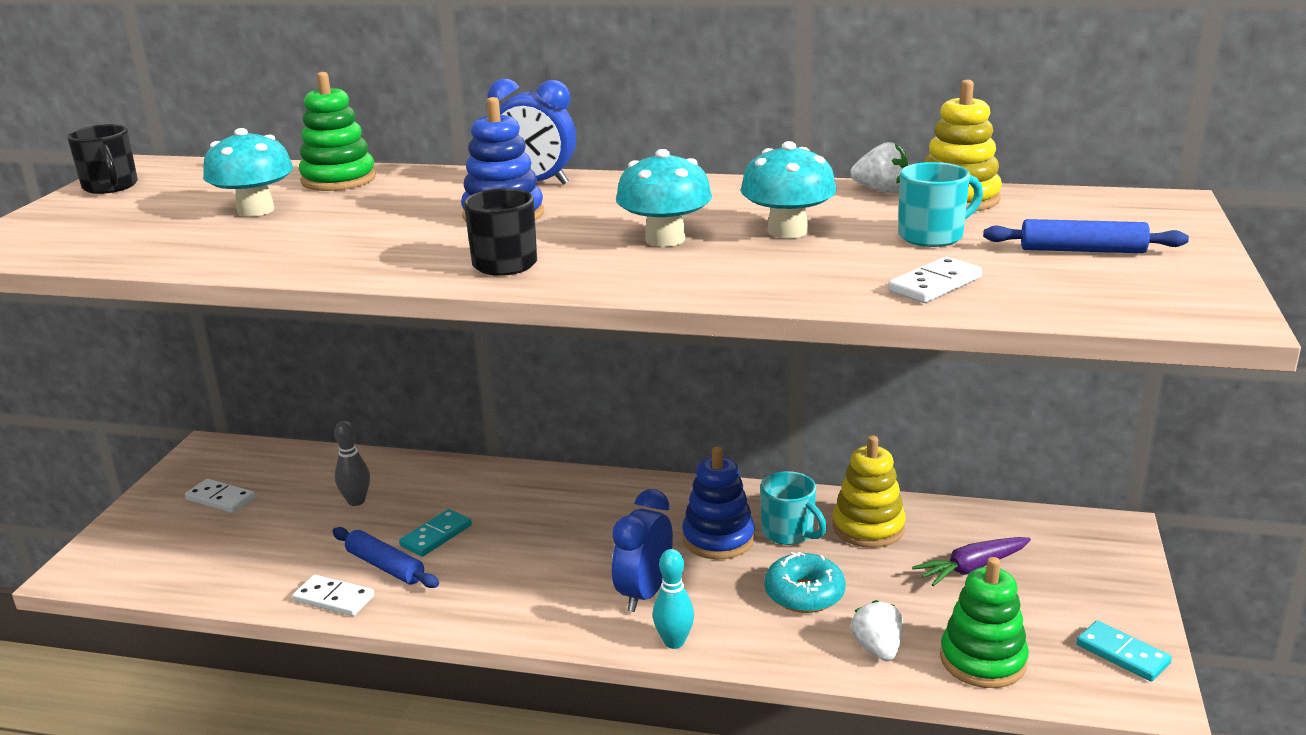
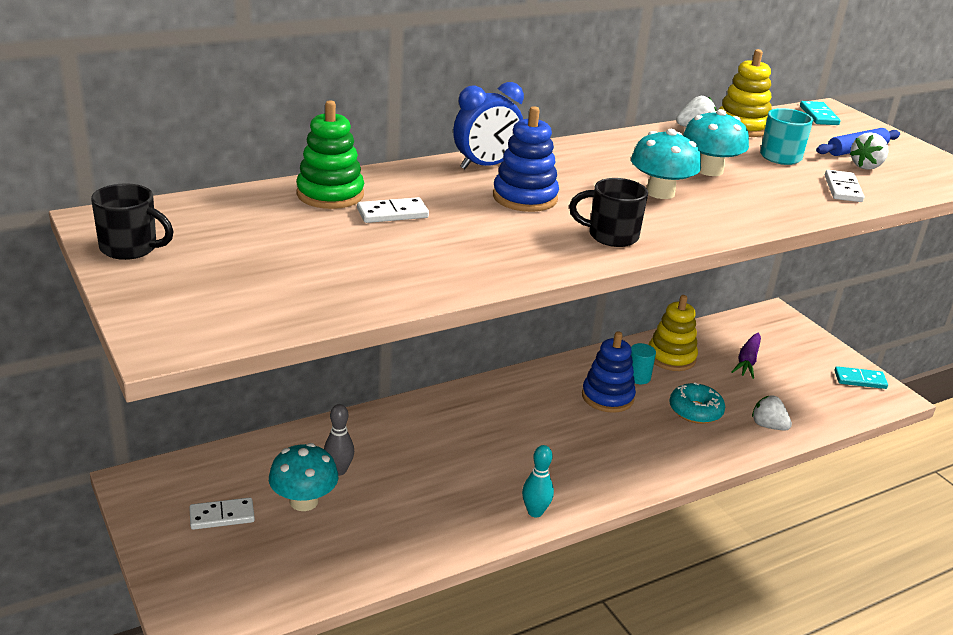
camera: 45 degrees left, 5 degrees up
(256, 210) = (331, 238): turquoise mushroom -> turquoise mushroom (304, 501)
(334, 599) = (438, 545): white domino -> white domino (392, 213)
(385, 566) = (437, 506): blue rolling pin -> none
(436, 536) = (437, 470): turquoise domino -> turquoise domino (819, 116)
(644, 593) = (618, 449): blue clock -> none
(674, 642) = (674, 470): turquoise bowling pin -> turquoise bowling pin (535, 512)
(789, 532) = (638, 377): turquoise mug -> turquoise cylinder
(983, 660) = (815, 410): green stacking toy -> none
(1047, 269) = (866, 166): none -> white strawberry

